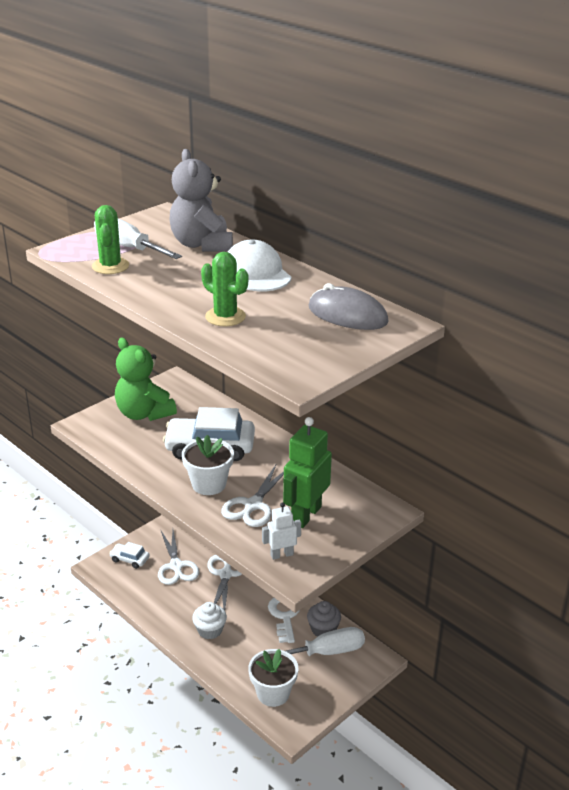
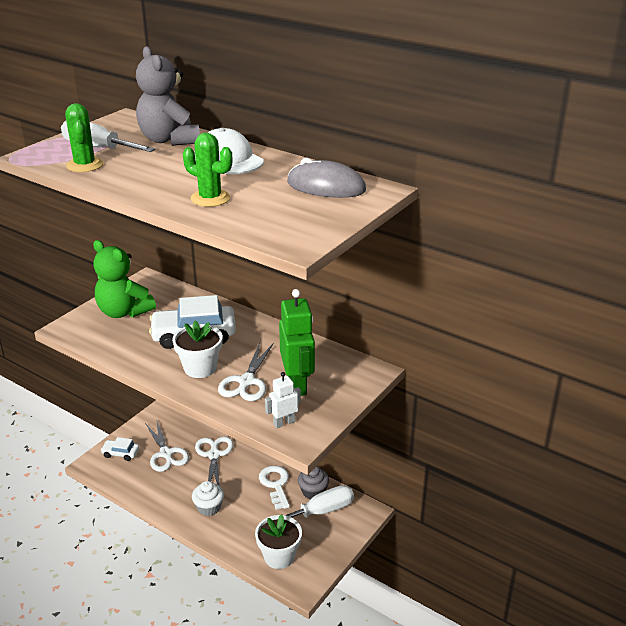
camera: 10 degrees left, 0 degrees up
(305, 515) = (298, 384): green robot -> green robot turned 150 degrees clockwise

